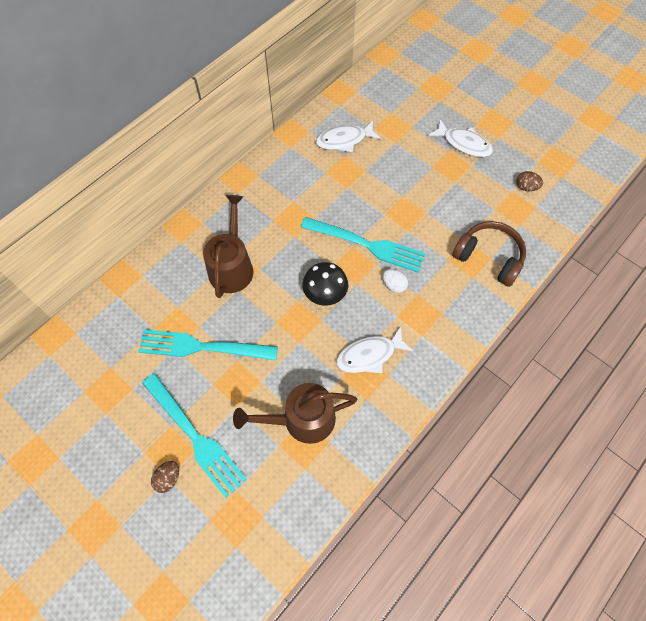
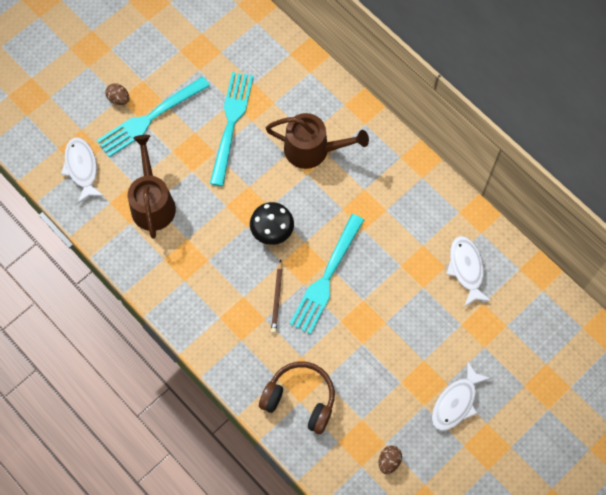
camera: 95 degrees right, 5 degrees up
(369, 355) = (205, 266): white fish -> white fish (82, 168)
(394, 285) = (277, 298): white egg -> brown pencil
(489, 257) = (300, 399): brown headphones -> brown headphones turned 105 degrees counterclockwise

